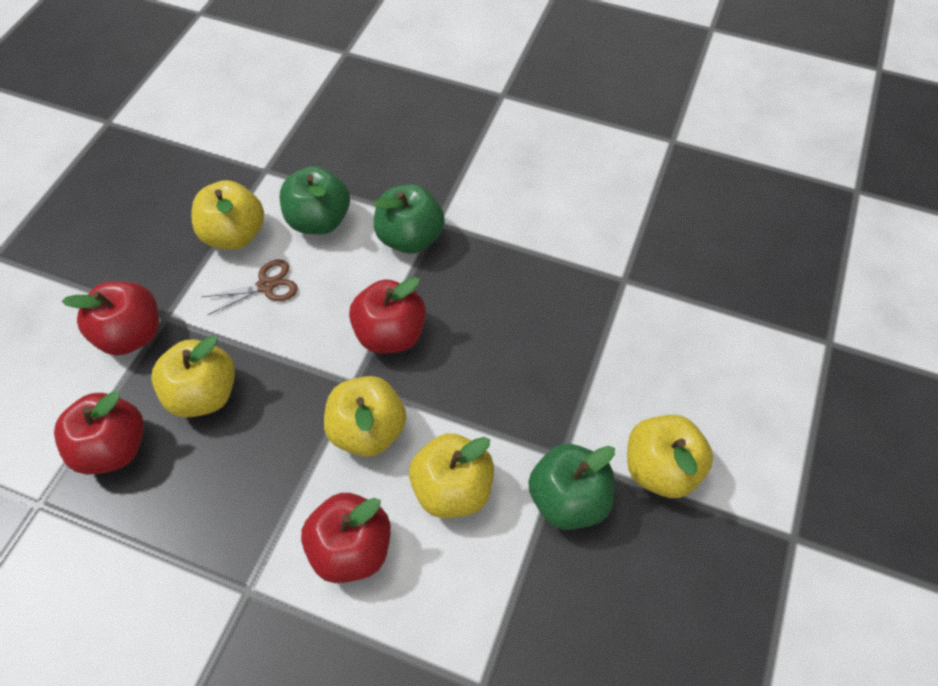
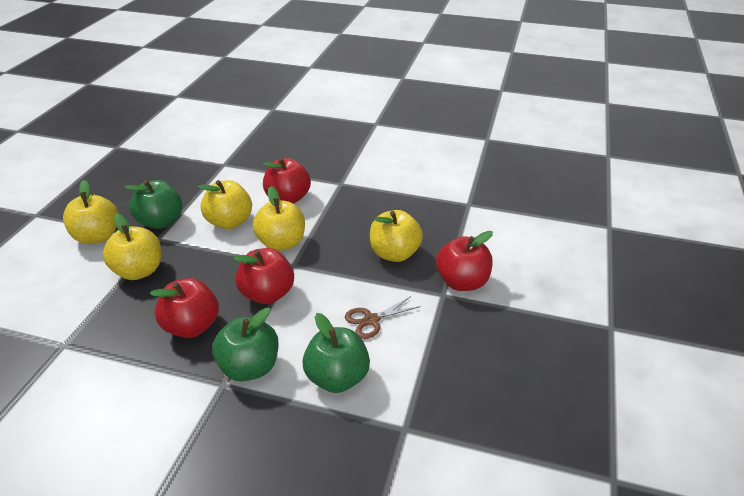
camera: 175 degrees right, 20 degrees down
(113, 447) = (439, 227): red apple -> red apple (192, 326)
(235, 234) = (412, 359): yellow apple -> yellow apple (139, 271)

